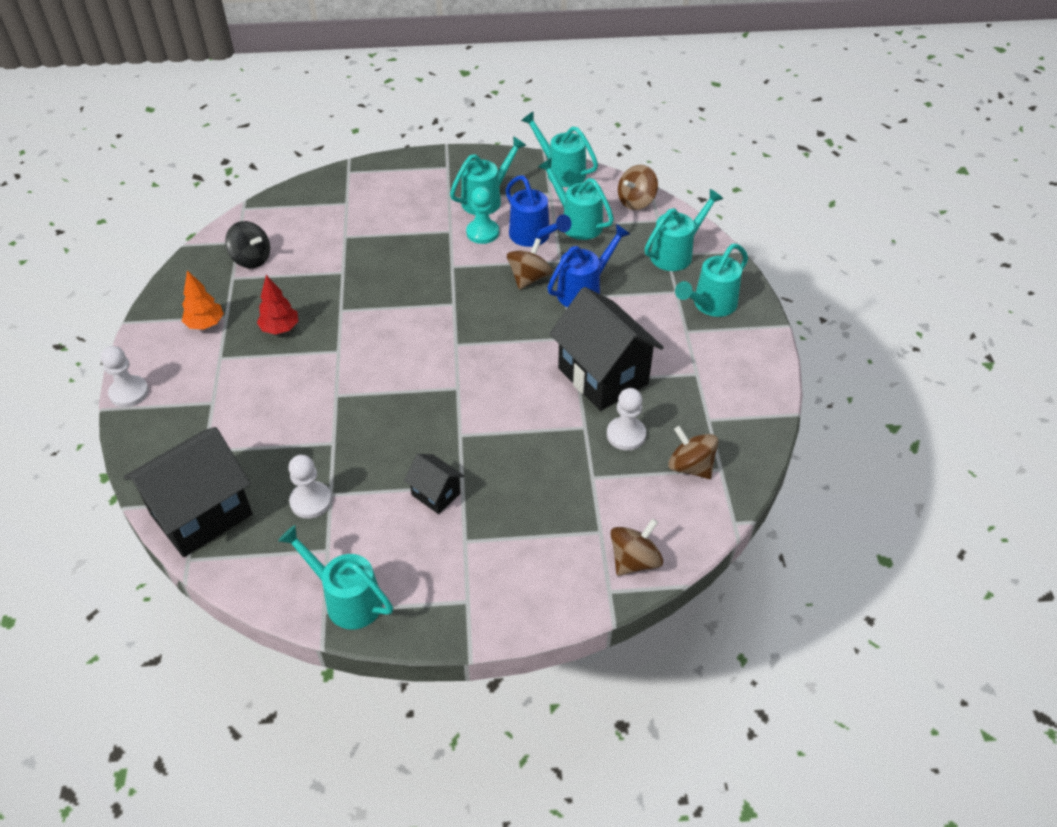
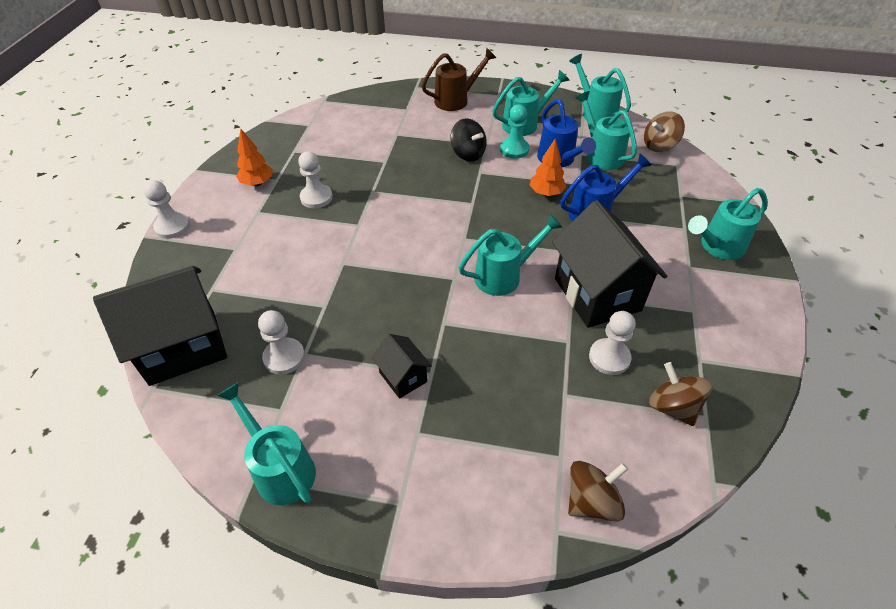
camera: 15 degrees right, 0 degrees up
(251, 259) = (315, 139): black spinning top -> black spinning top (468, 154)
(280, 329) = (316, 197): red tree -> white pawn
(400, 181) = (456, 100): none -> brown watering can
(529, 278) = (546, 193): brown spinning top -> orange tree
(676, 253) = (690, 195): turquoise watering can -> turquoise watering can (504, 276)

